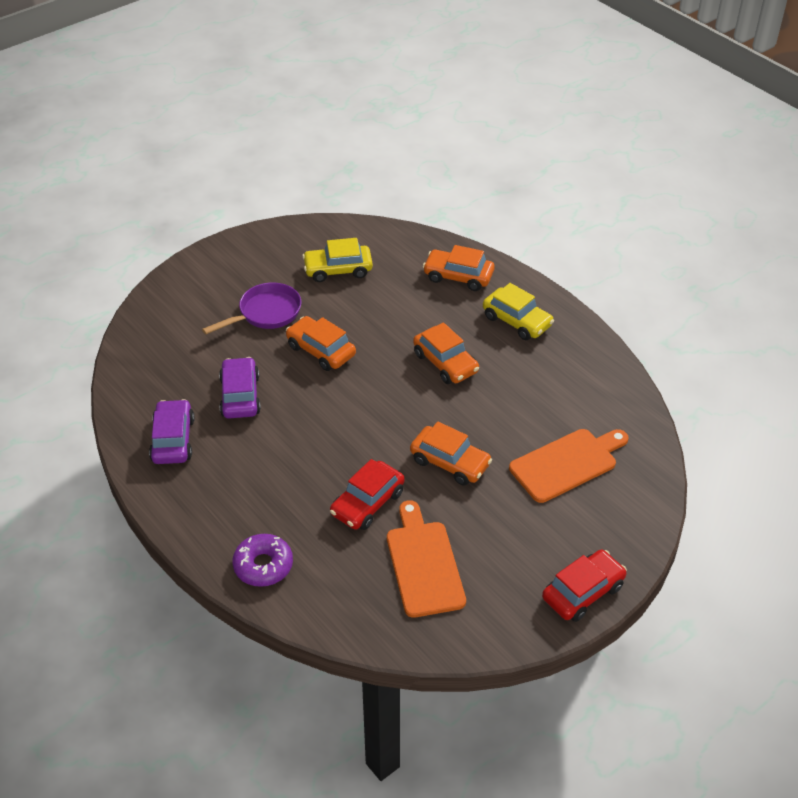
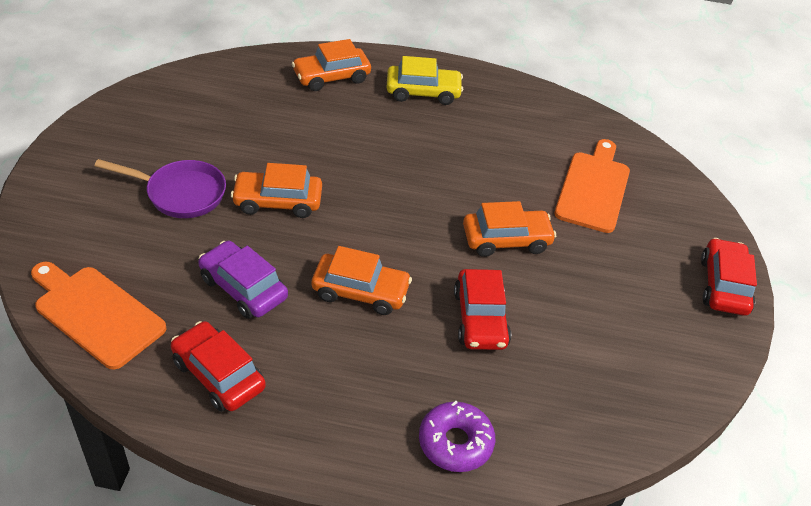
camera: 45 degrees left, 0 degrees up
(173, 440) = (218, 375): purple car -> red car
(266, 313) = (180, 193): purple pan -> purple pan turned 90 degrees clockwise
(338, 269) = (211, 119): yellow car -> none
(424, 564) = (588, 343): orange cutting board -> orange cutting board (96, 314)
(445, 363) = (404, 156): orange car -> orange car (360, 291)

